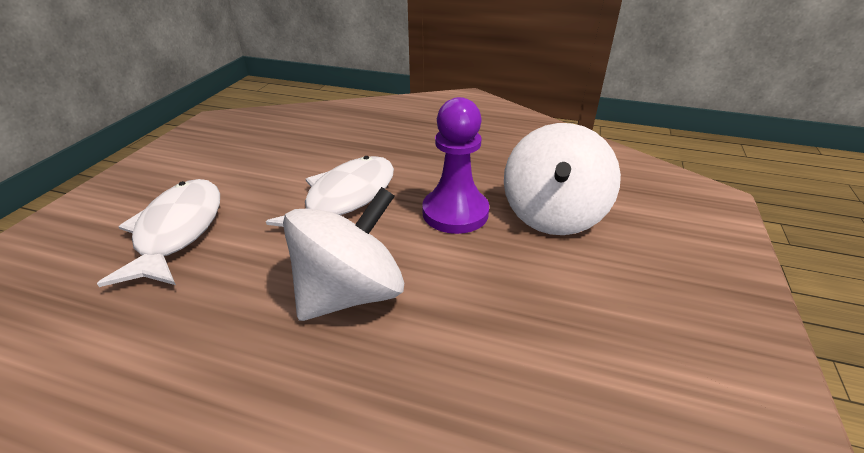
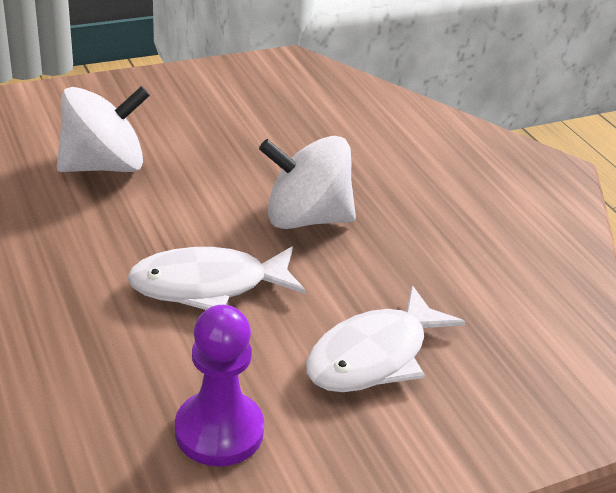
camera: 135 degrees left, 0 degrees up
(455, 213) = (157, 213): purple pawn -> purple pawn (219, 431)

